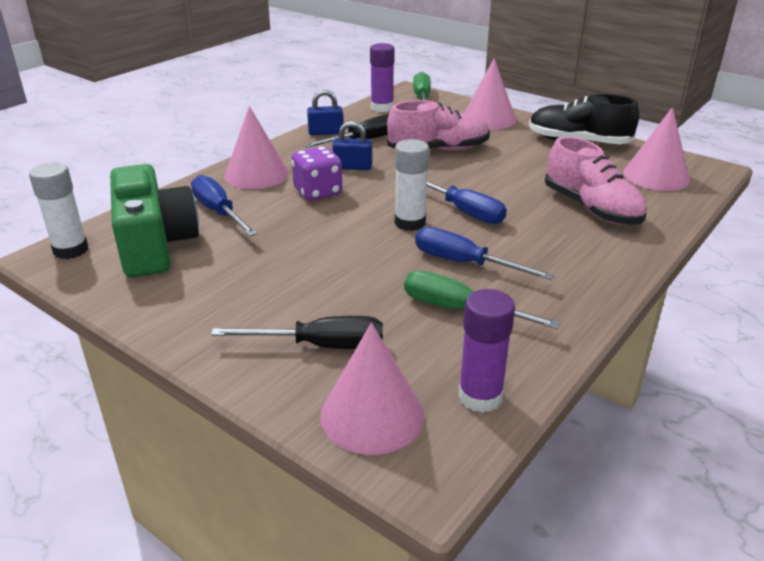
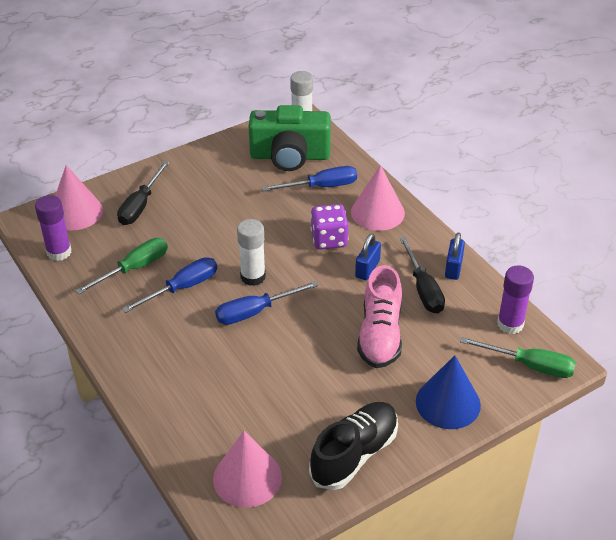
camera: 110 degrees right, 10 degrees up
(488, 119) = (448, 403): pink cone -> blue cone
(591, 208) = (214, 394): pink shoe -> none

